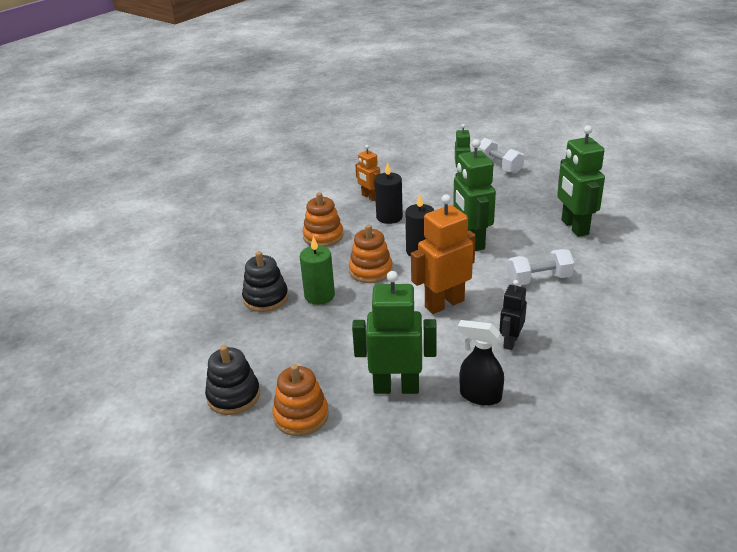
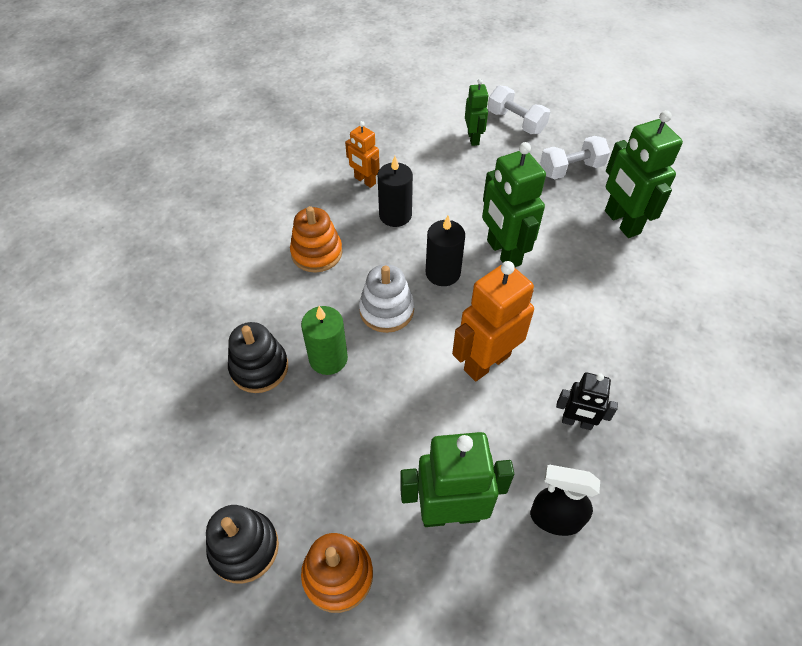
camera: 10 degrees left, 20 degrees up
(370, 271) = (386, 310): orange stacking toy -> white stacking toy
(510, 342) = (577, 422): black robot -> black robot turned 90 degrees counterclockwise
(539, 279) = (594, 313): white dumbbell -> white dumbbell (571, 169)

